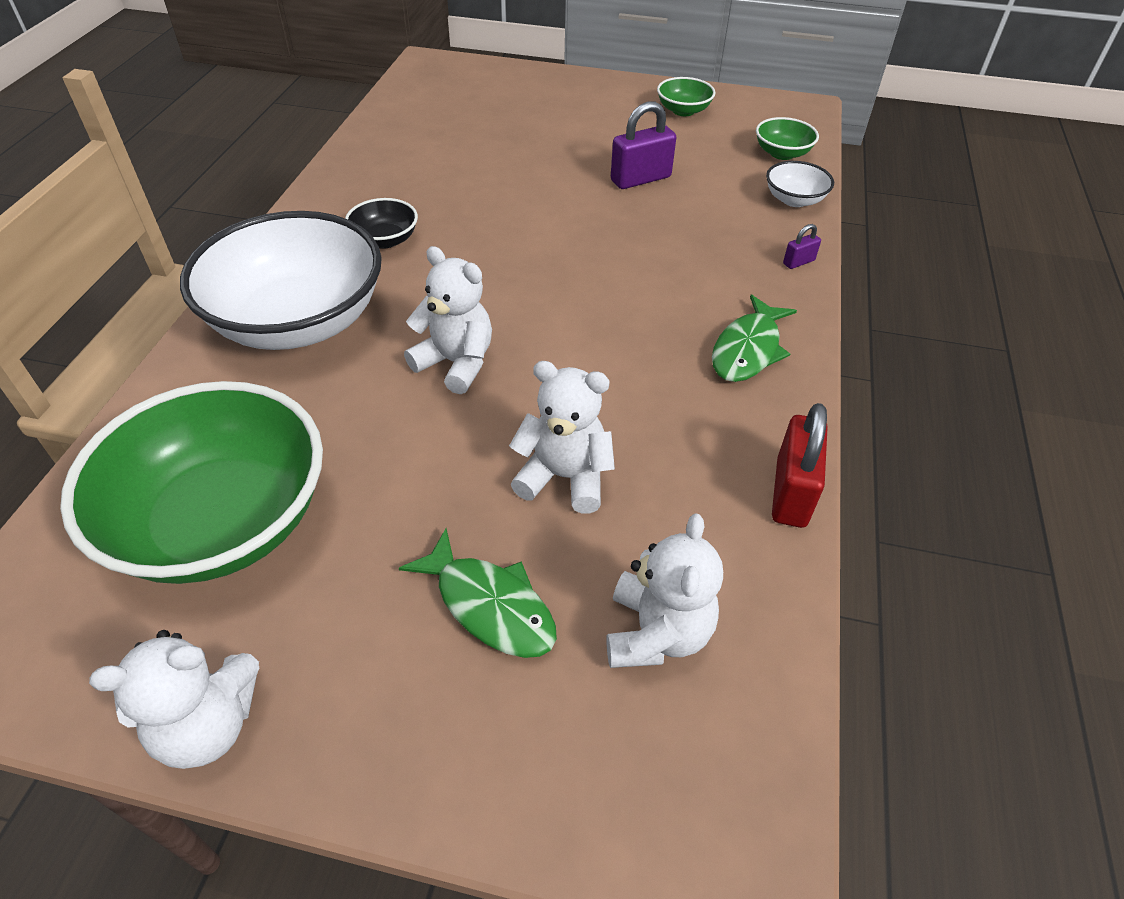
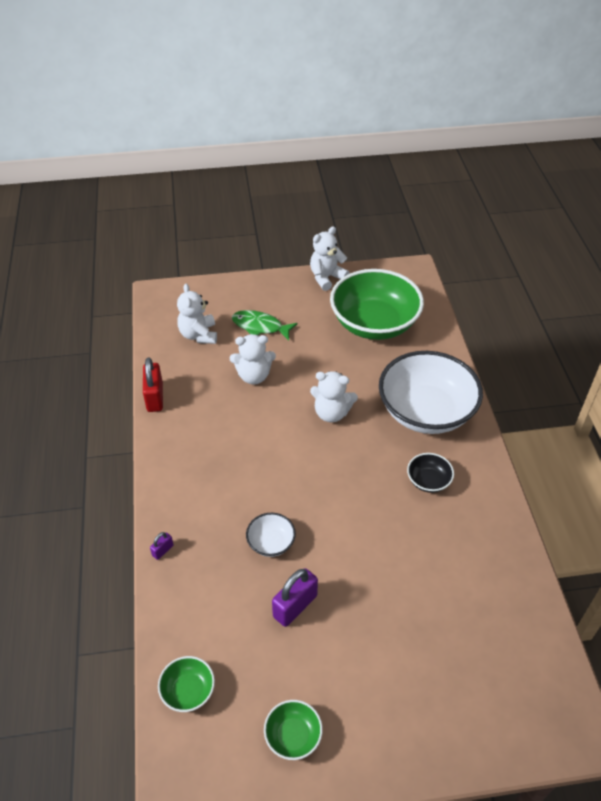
camera: 160 degrees right, 0 degrees up
(748, 350) = (185, 468): green fish -> none
(794, 200) = (171, 623): white bowl -> white bowl (271, 542)

